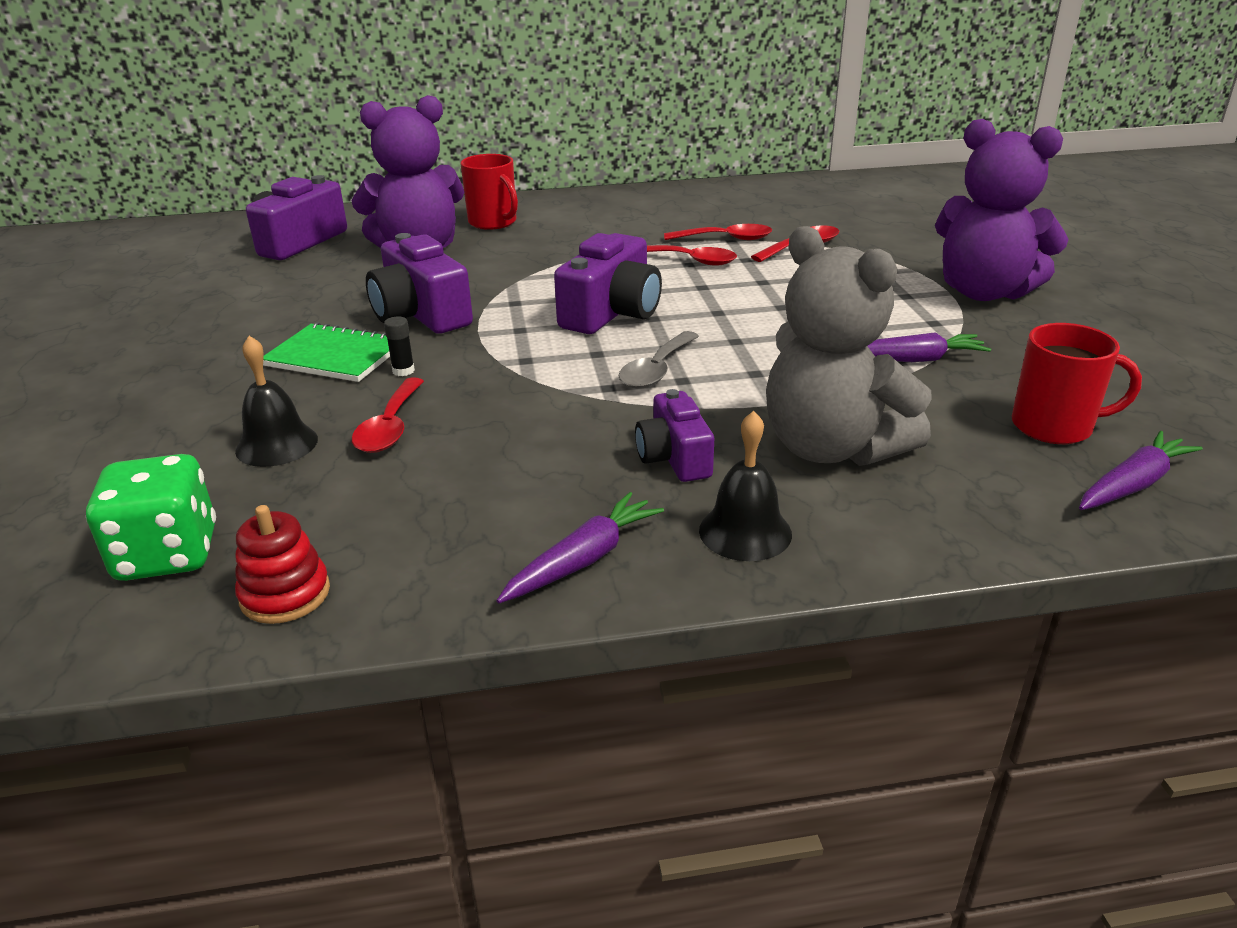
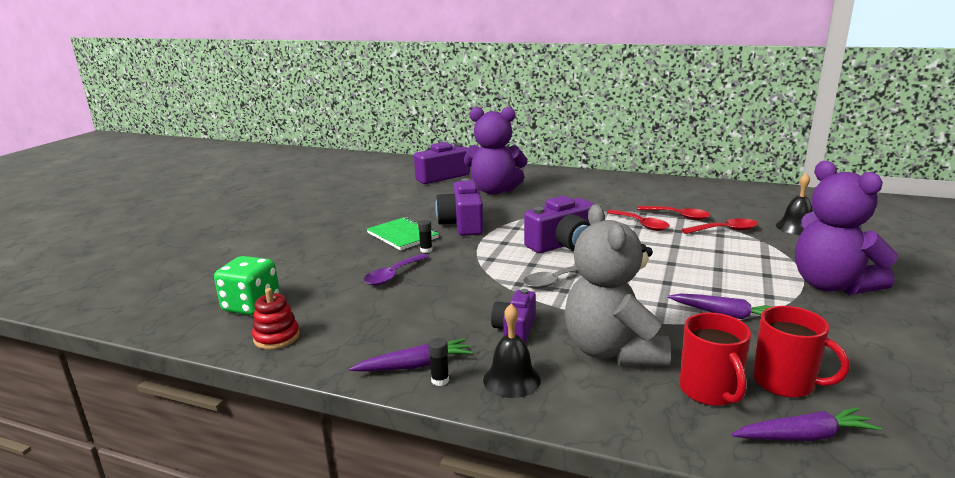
camera: 30 degrees right, 10 degrees down
(277, 444) = (338, 270): black bell -> black bell (796, 227)
(390, 427) = (393, 275): red spoon -> purple spoon
(493, 222) = (548, 183): red mug -> red mug (709, 391)
(645, 568) = (440, 380): none -> black glue stick

